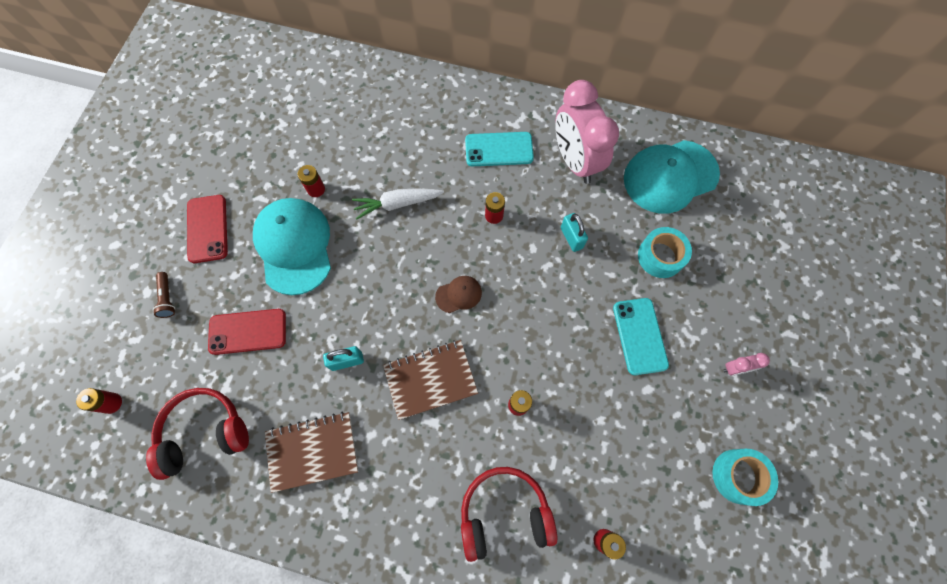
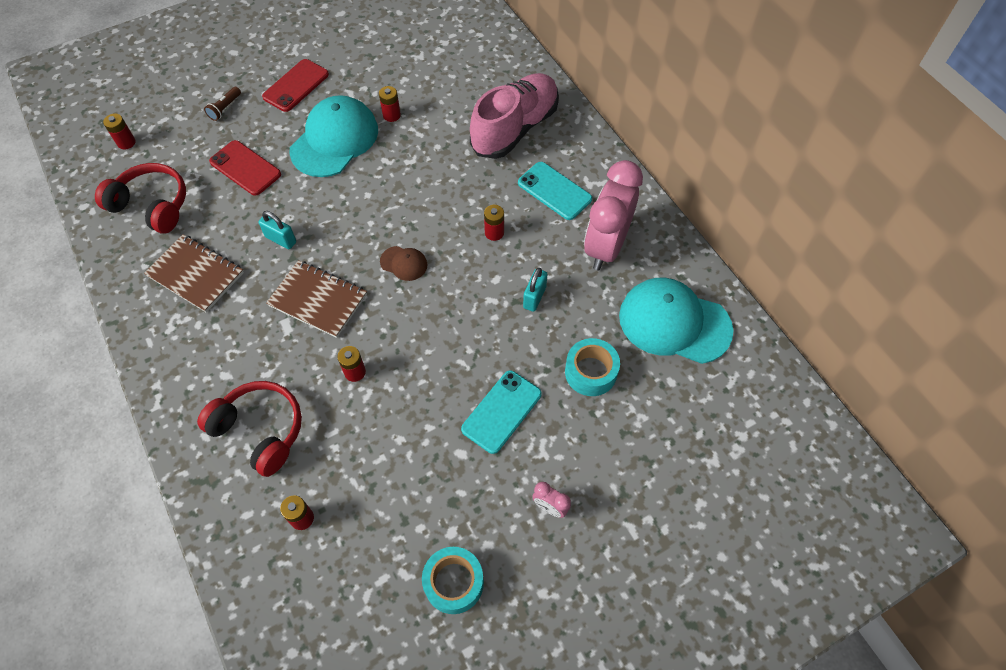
camera: 45 degrees right, 10 degrees down
(397, 204) = (434, 169): white carrot -> none
(419, 125) = (515, 128): none -> pink shoe

